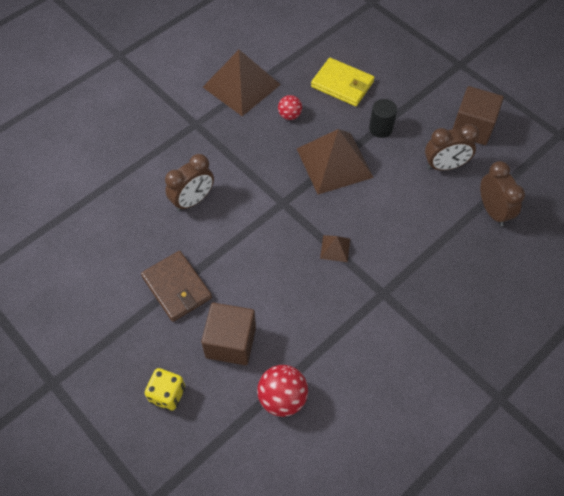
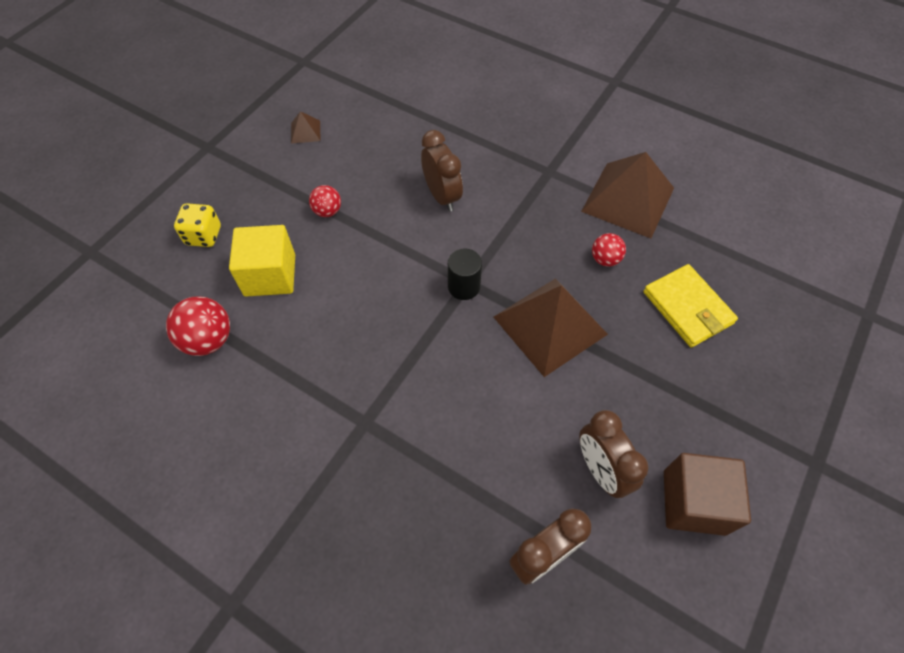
camera: 75 degrees right, 0 degrees up
(177, 287) = (327, 211): brown wallet -> red ball
(193, 200) = (442, 196): brown clock -> brown clock turned 150 degrees counterclockwise
(231, 342) = (270, 275): brown cube -> yellow cube
(335, 248) = (418, 353): brown pyramid -> brown pyramid (305, 131)
(342, 84) = (687, 308): yellow wallet -> yellow wallet turned 45 degrees counterclockwise
(380, 128) = (632, 370): black cylinder -> black cylinder (464, 286)

